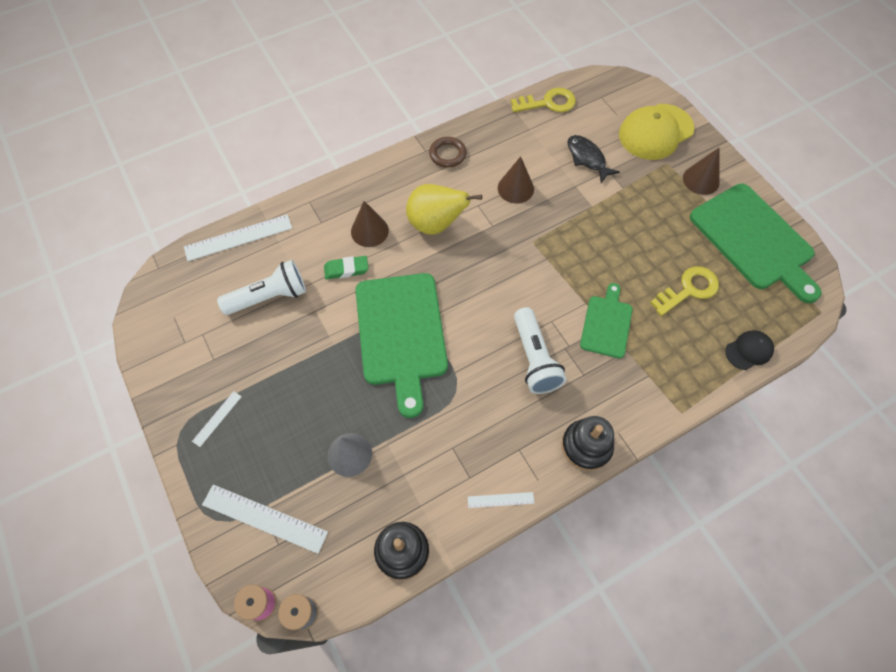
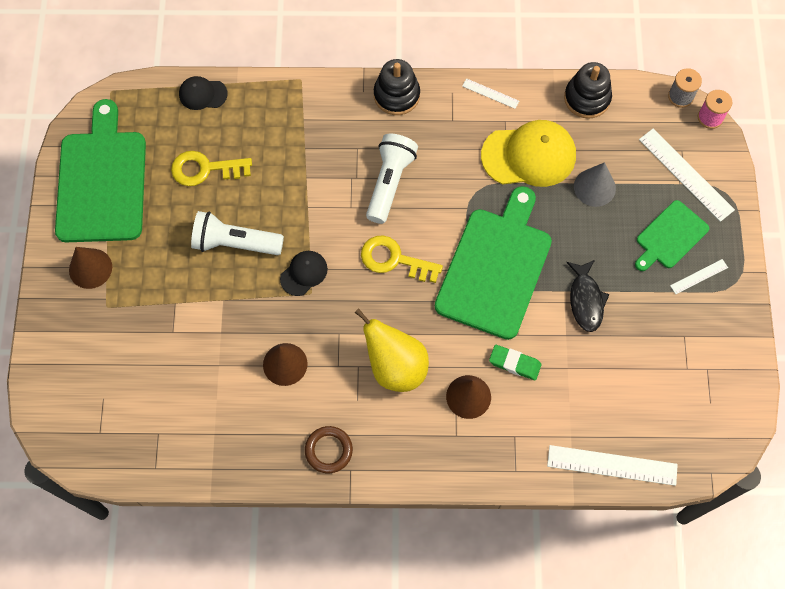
camera: 150 degrees left, 5 degrees up
(269, 297) = (606, 374): white flashlight -> white flashlight (235, 243)
(548, 103) = (166, 459): yellow key -> yellow key (394, 259)
(549, 252) = (304, 273): none -> black cap
(587, 158) = (182, 359): black fish -> black fish (586, 300)
(606, 324) = (303, 178): green cutting board -> green cutting board (670, 236)
(655, 132) = (83, 351): yellow cap -> yellow cap (529, 156)

